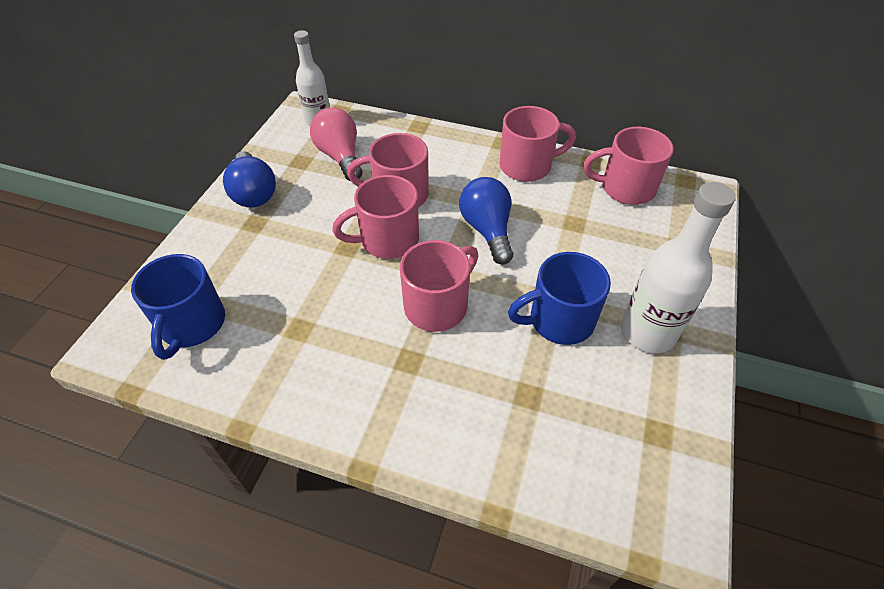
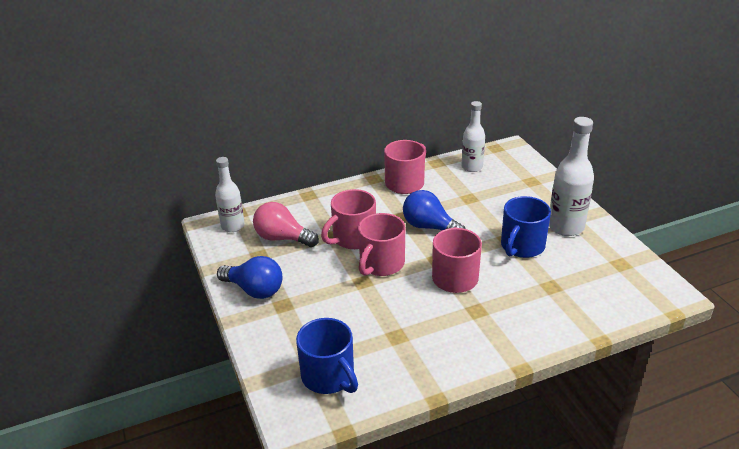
camera: 40 degrees left, 15 degrees down
(625, 188) = (472, 167): pink mug -> white bottle

